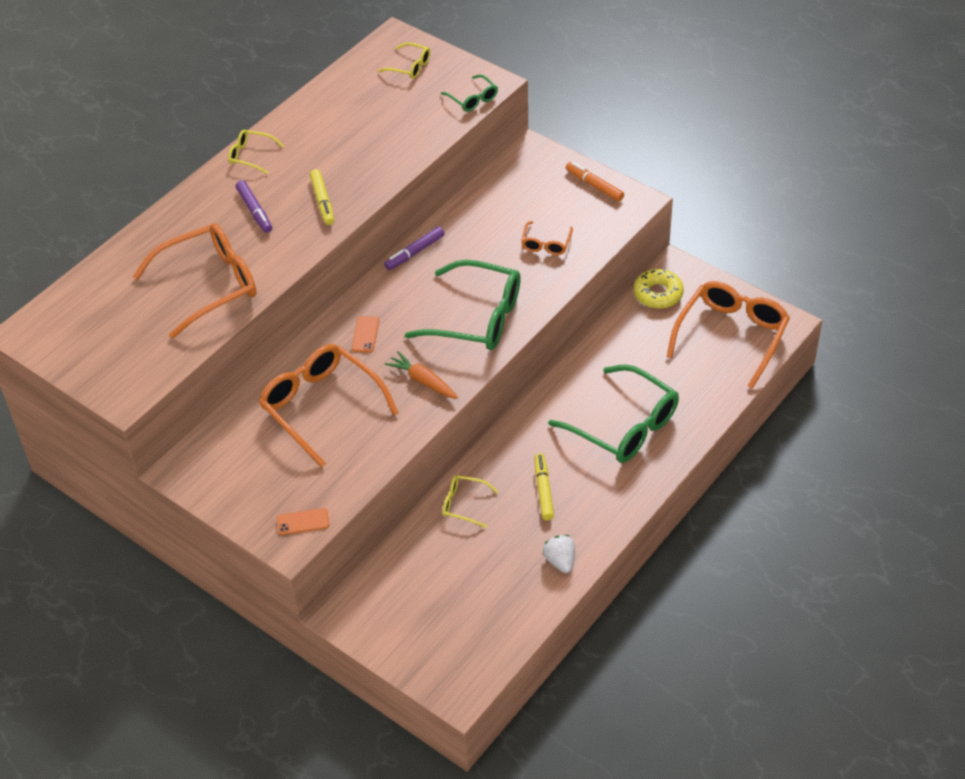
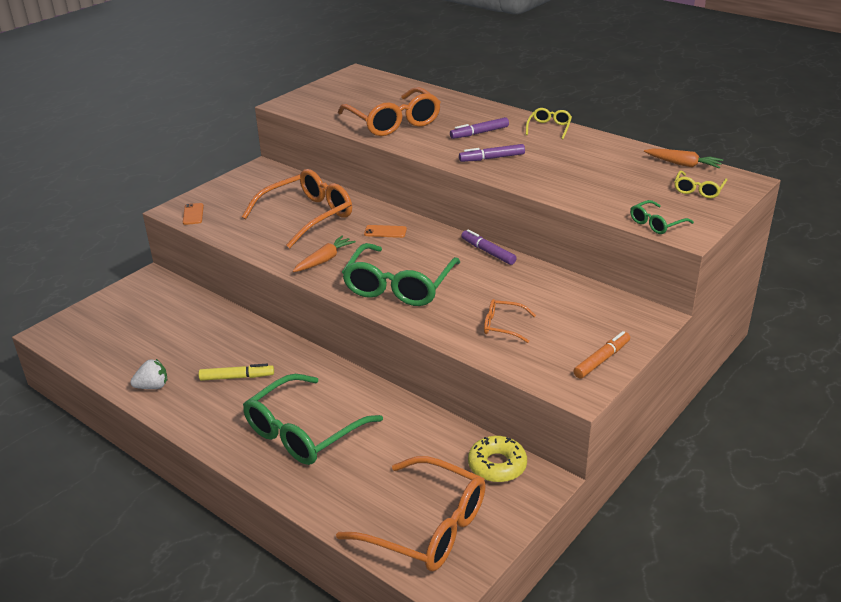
camera: 90 degrees right, 15 degrees down
(322, 201) = (492, 158): yellow marker -> purple marker
(355, 70) = (683, 164): none -> orange carrot
(464, 504) = (236, 333): yellow glasses -> none

